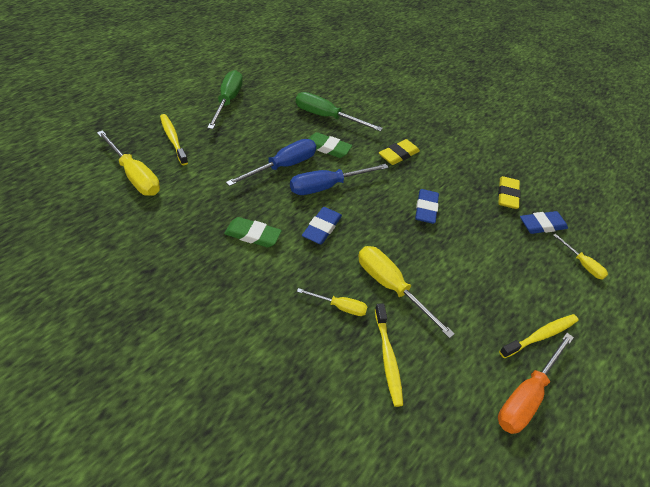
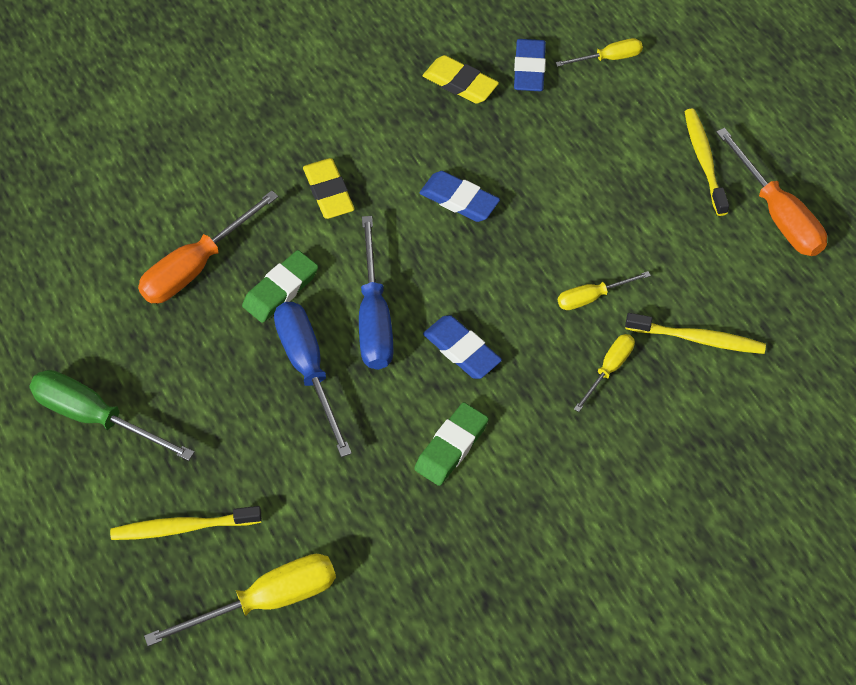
camera: 65 degrees left, 10 degrees up
(327, 117) = (196, 266): green screwdriver -> orange screwdriver
(391, 287) = (592, 297): yellow screwdriver -> yellow screwdriver, size x0.56

